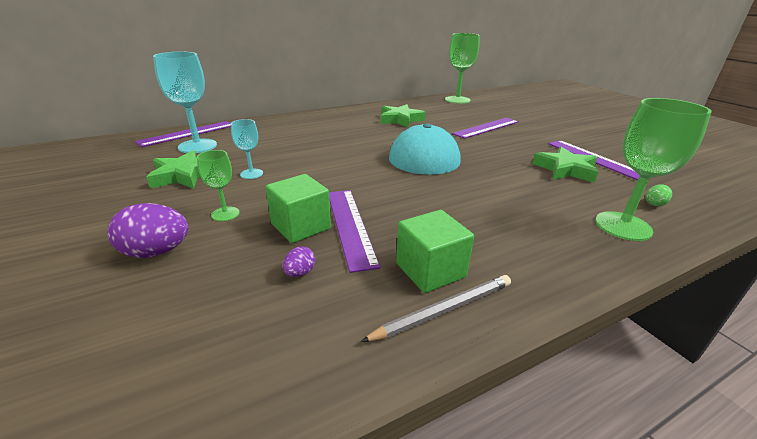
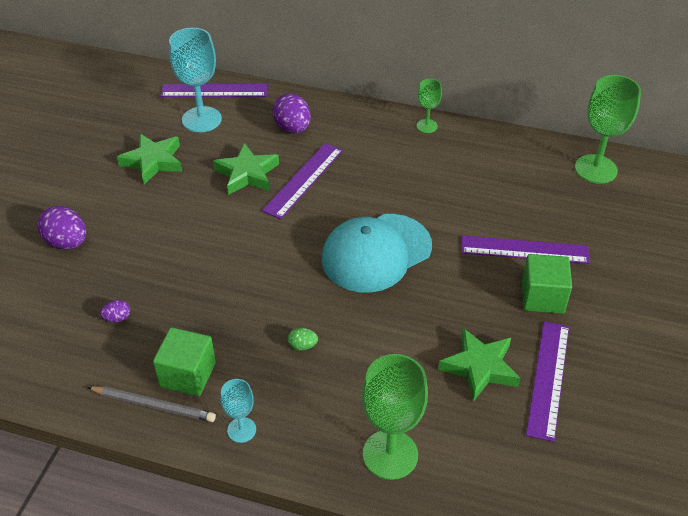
camera: 45 degrees right, 15 degrees up
(225, 214) = (134, 230): green goblet -> green goblet (427, 126)
(251, 174) = (199, 189): turquoise goblet -> turquoise goblet (241, 430)
(277, 131) = (293, 128): none -> purple egg
(301, 226) = (164, 276): green cube -> green cube (542, 297)
(350, 225) = (194, 299): purple ruler -> purple ruler (303, 180)
(400, 119) = (446, 175): green star -> green star (247, 174)
(654, 204) = (474, 463): green egg -> green egg (302, 346)

